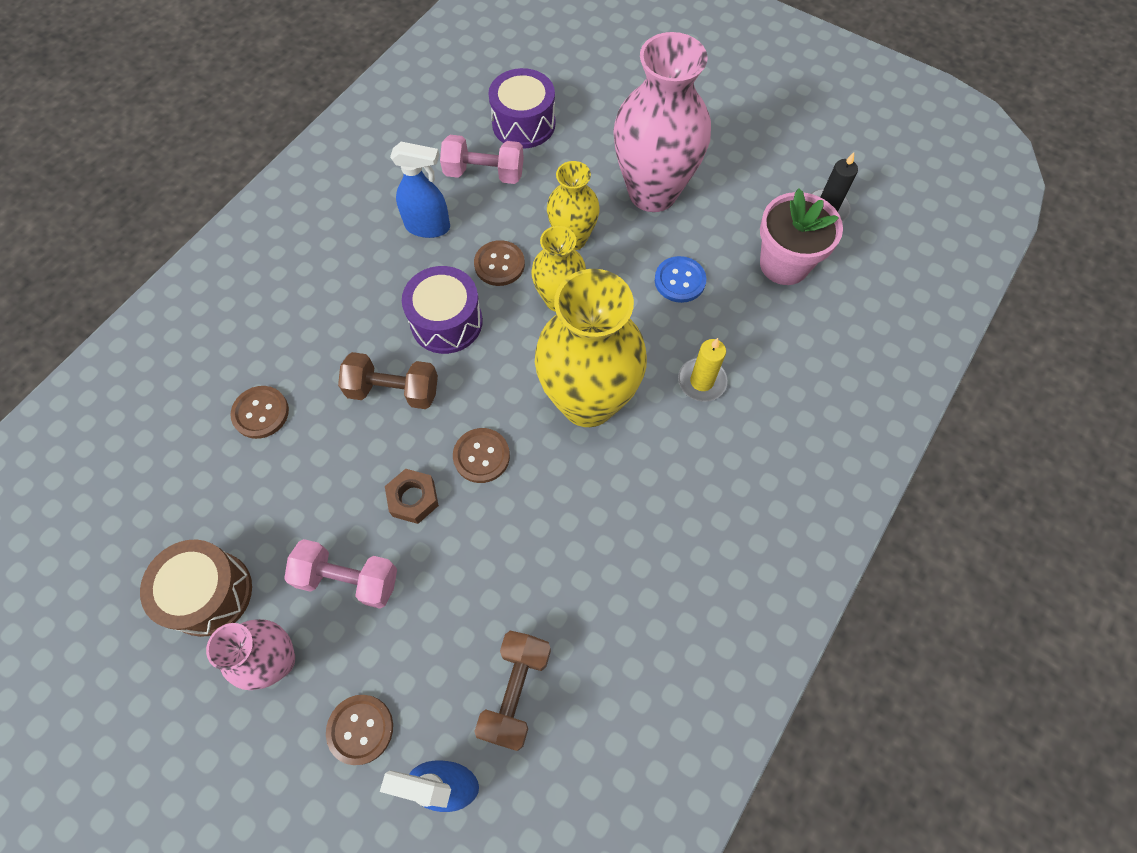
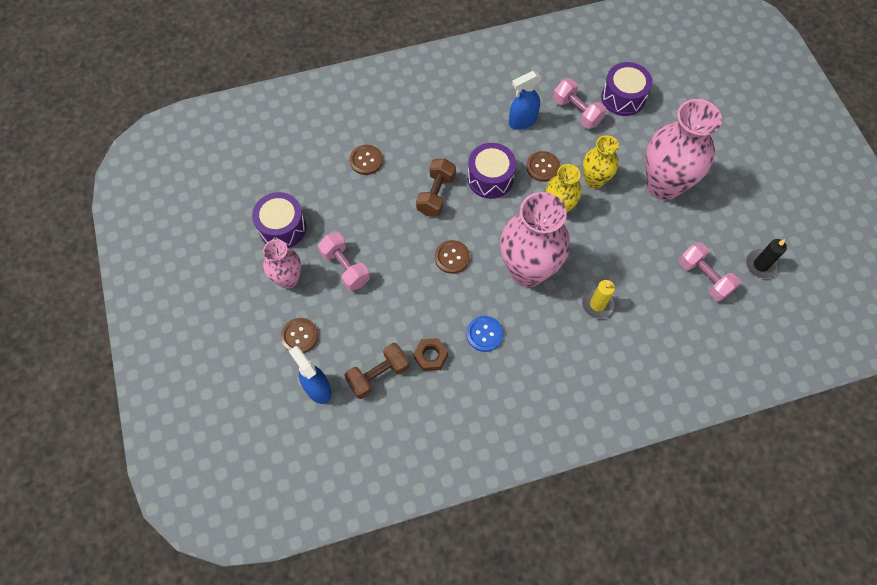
camera: 40 degrees right, 0 degrees up
(209, 593) = (282, 227): brown drum -> purple drum
(393, 390) = (436, 194): brown dumbbell -> brown dumbbell turned 60 degrees clockwise
(413, 498) = (403, 253): brown nut -> brown nut (430, 356)
(428, 227) = (522, 121): blue spray bottle -> blue spray bottle turned 105 degrees clockwise
(588, 402) = (527, 270): yellow vase -> pink vase
(680, 280) = (634, 244): blue button -> blue button (484, 334)
(784, 264) = (704, 277): pink flower pot -> pink dumbbell

